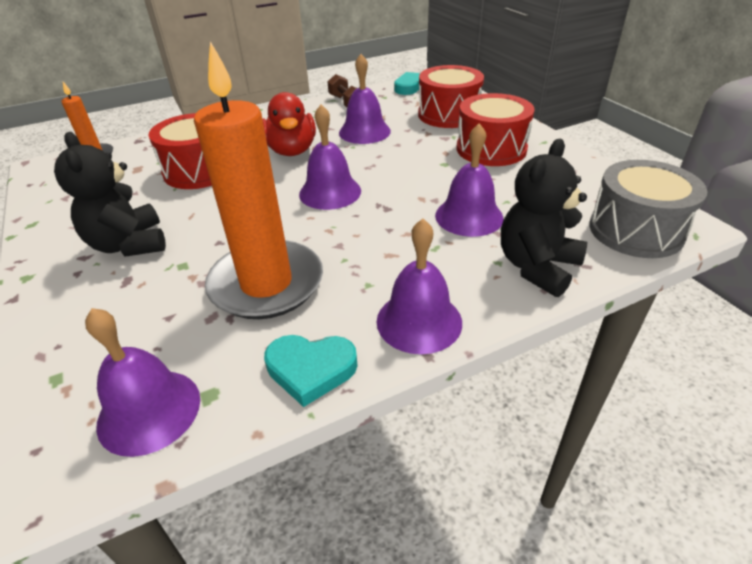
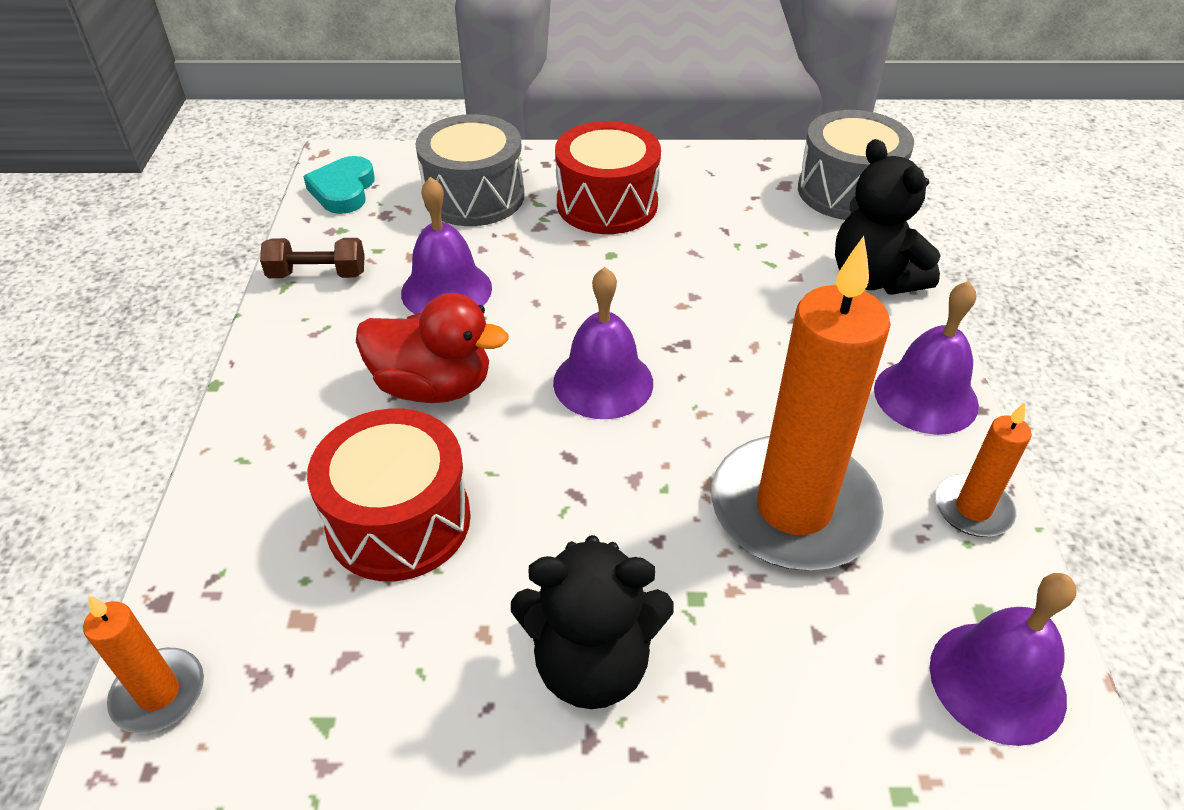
camera: 65 degrees left, 5 degrees up
(311, 369) = (973, 509): turquoise heart -> orange candle
(448, 114) = (474, 196): red drum -> grey drum
(469, 216) = (750, 284): purple bell -> none

